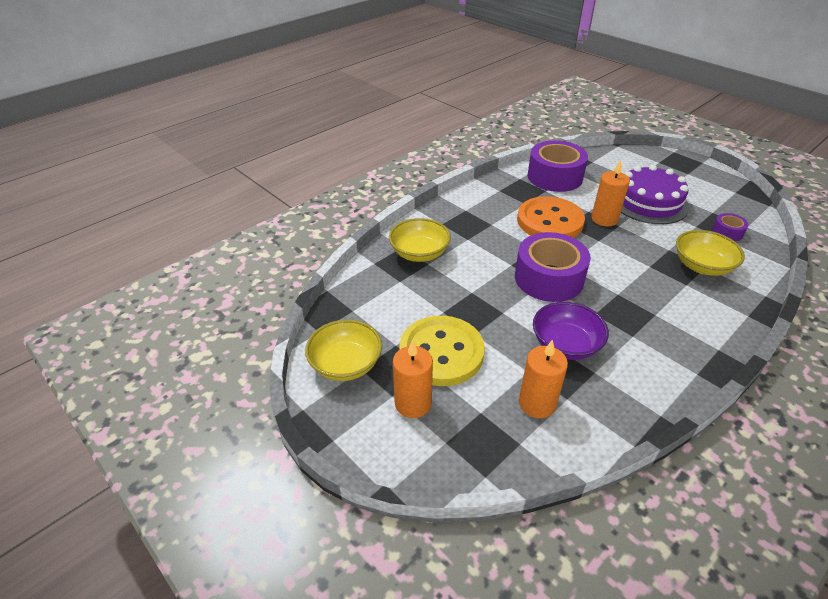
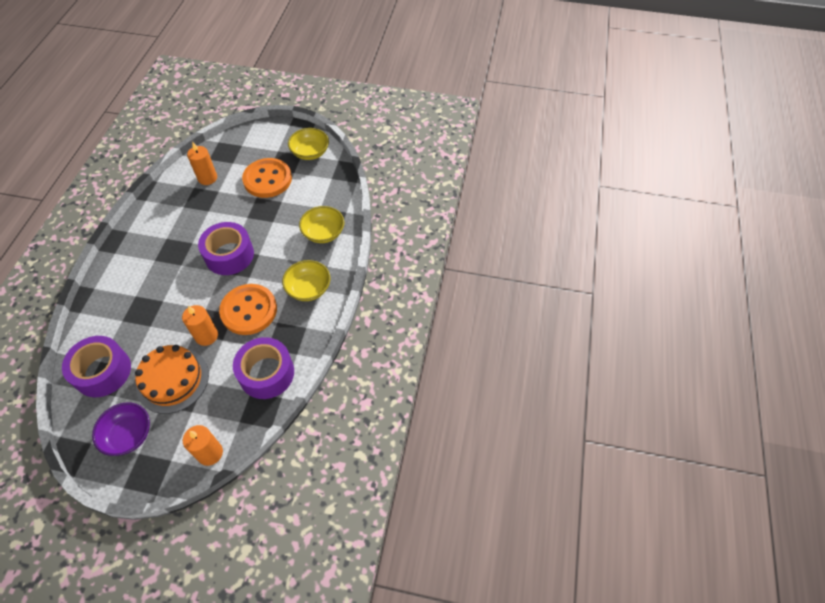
camera: 145 degrees right, 15 degrees up
(413, 403) = (265, 152): orange candle -> orange candle (210, 453)
(441, 352) = (267, 179): yellow button -> orange button
(565, 345) = (203, 214): purple bowl -> purple bowl (129, 435)
(649, 202) = (172, 380): purple cake -> orange cake
(702, 266) = (124, 319): yellow bowl -> yellow bowl (308, 288)
(727, 232) = (103, 372): purple tape -> purple tape, size x2.16

